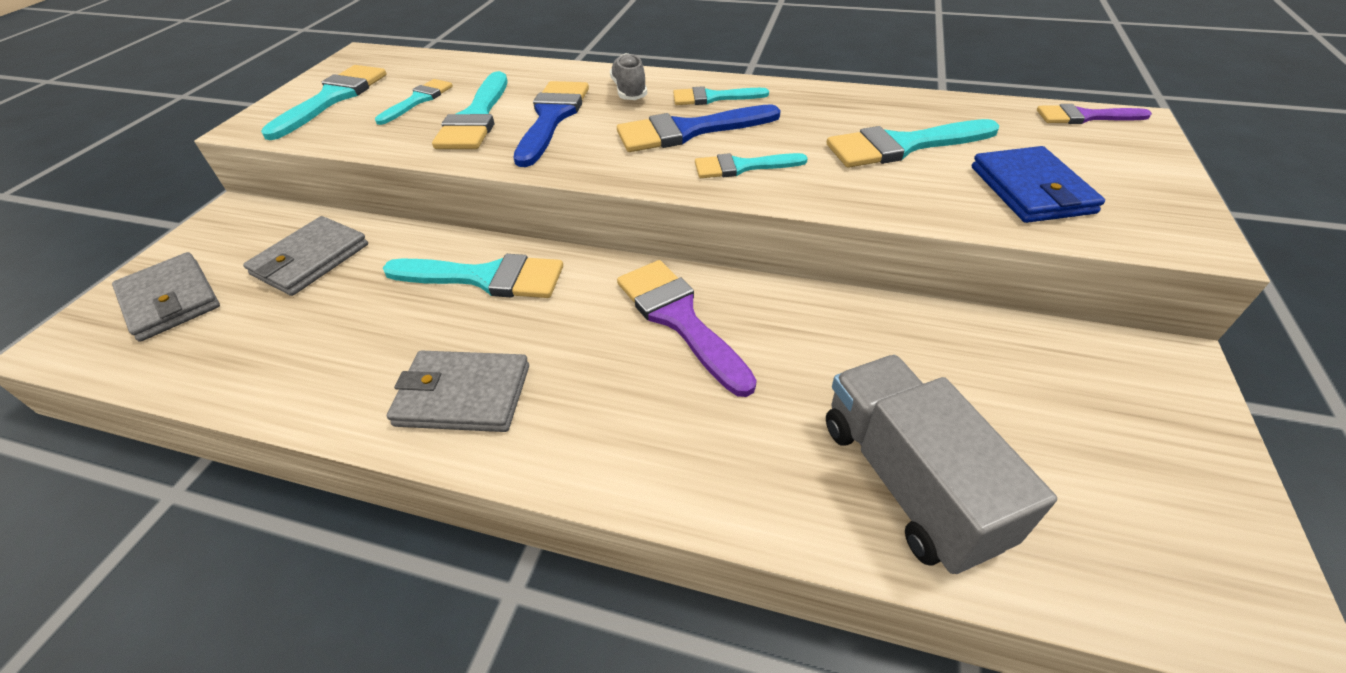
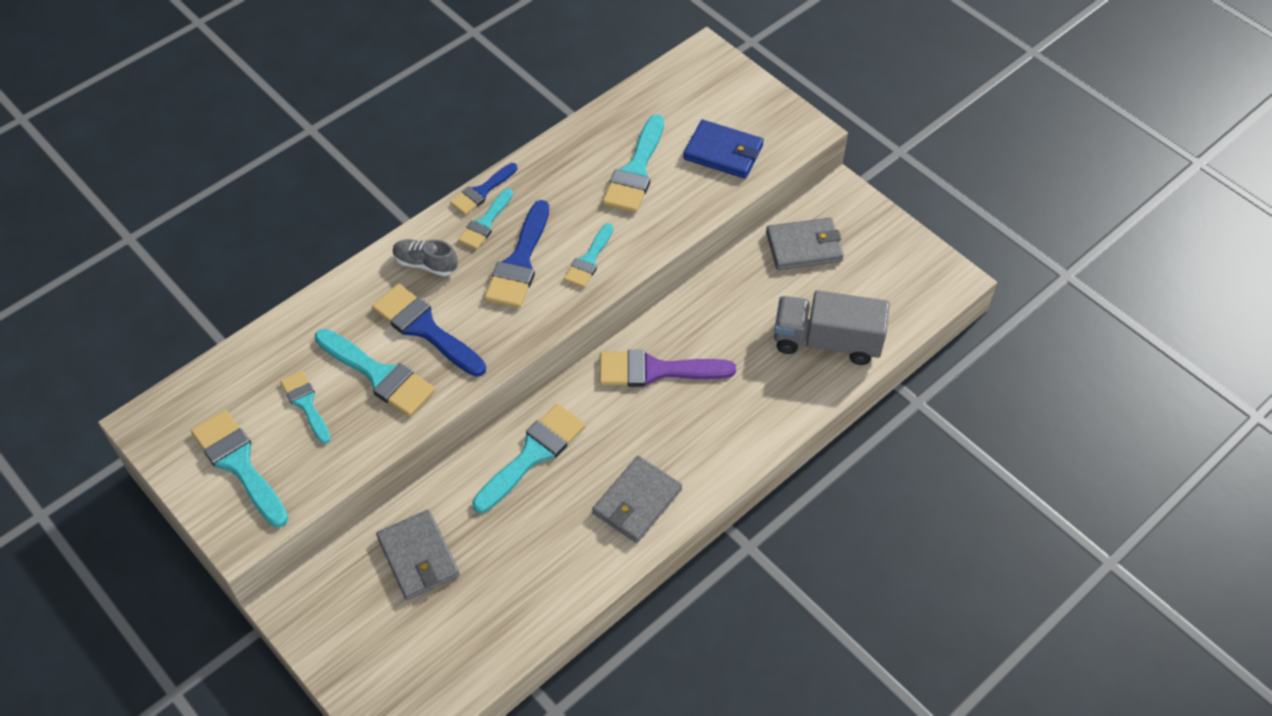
camera: 60 degrees left, 10 degrees up
(171, 300) = (398, 657): grey wallet -> grey wallet (804, 246)
(747, 83) = (482, 191): none -> blue brush
(1084, 117) = (682, 69): purple brush -> none

